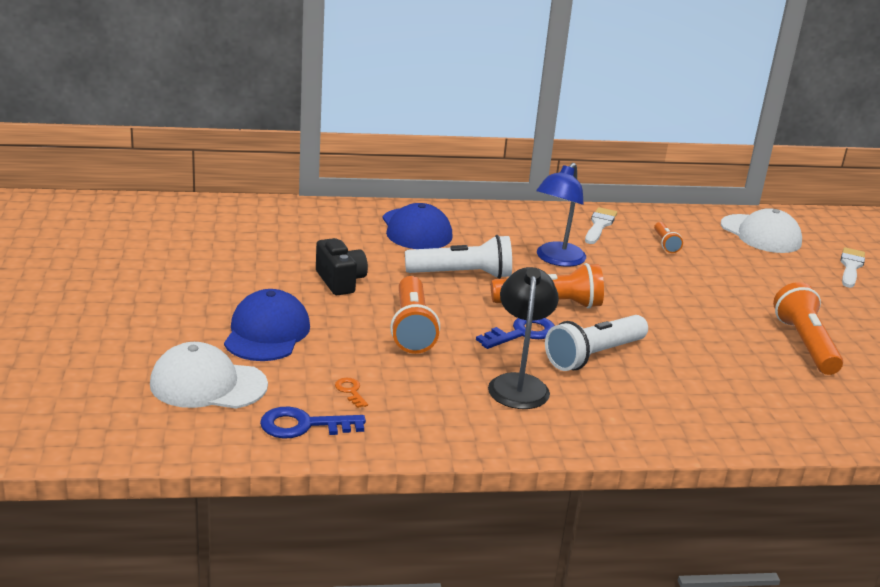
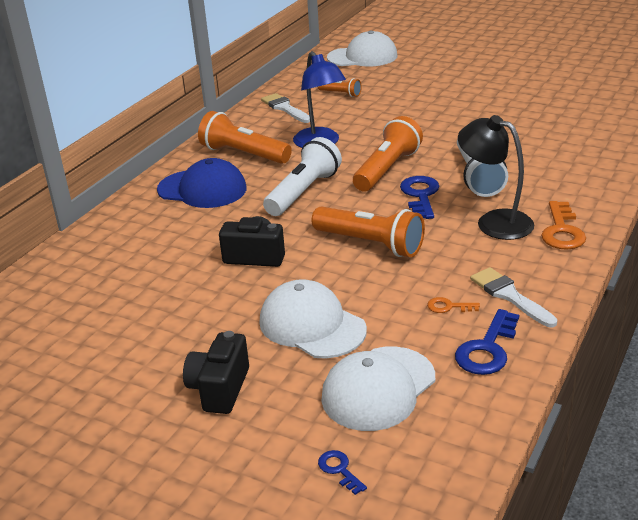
camera: 50 degrees left, 5 degrees up
(99, 392) = (339, 470): none -> blue key
(157, 317) = (219, 389): none -> black camera
(267, 333) = (312, 325): blue cap -> white cap
(542, 427) = (562, 231): none -> orange key
(805, 344) = (521, 96): orange flashlight -> orange flashlight (244, 154)
(851, 267) = (435, 45): white brush -> white brush (509, 296)

